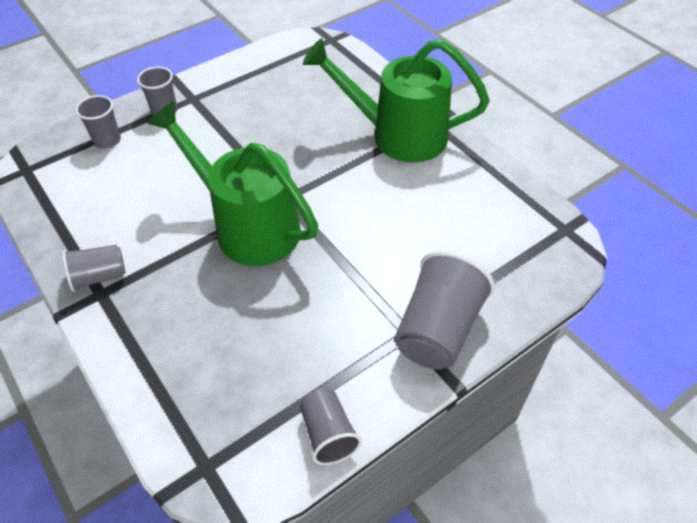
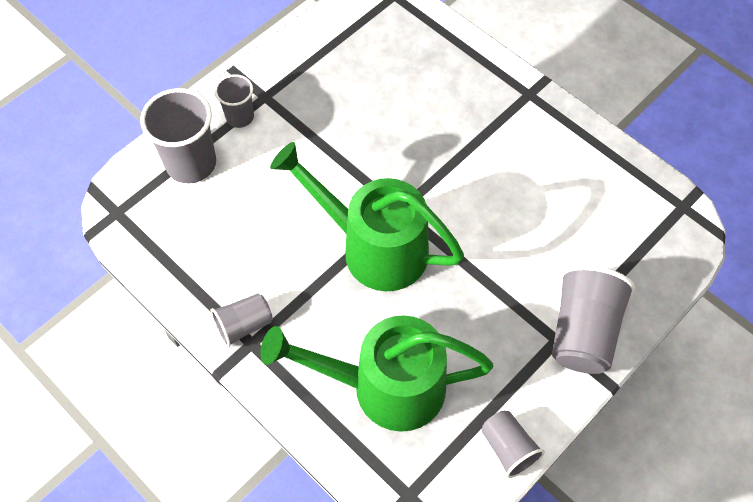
camera: 10 degrees left, 10 degrees up
(107, 140) = (191, 163): grey cup -> grey cup, size x1.73
(397, 135) = (496, 116): green watering can -> green watering can (383, 386)

